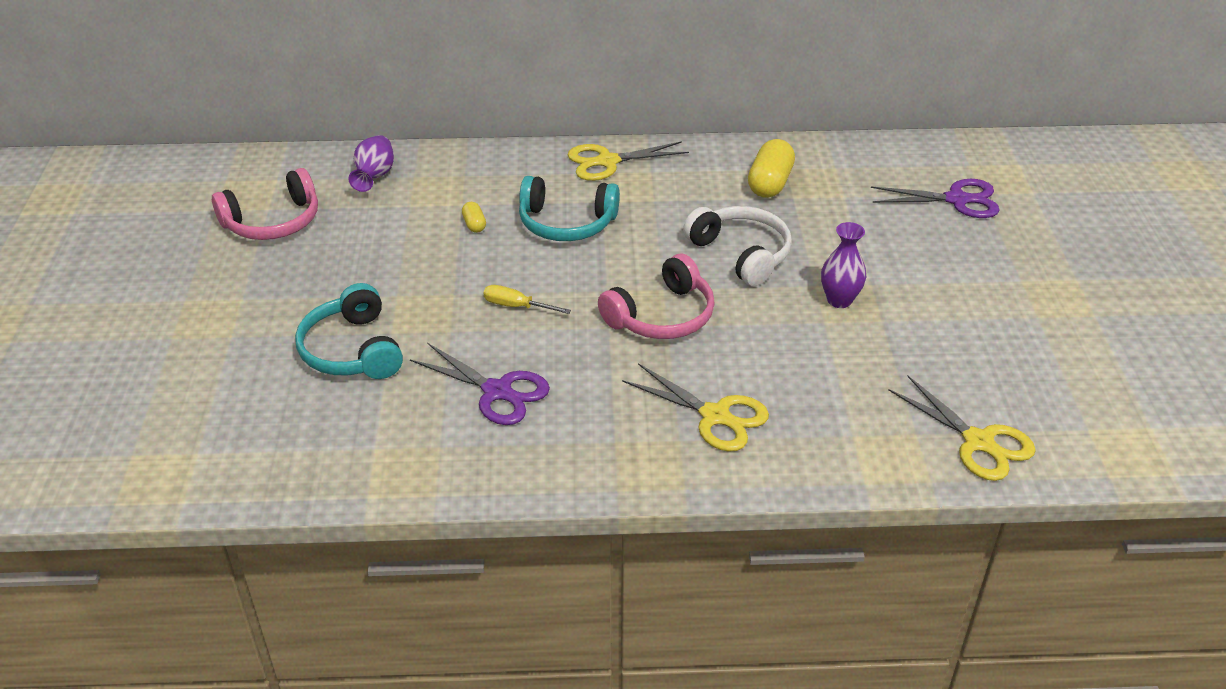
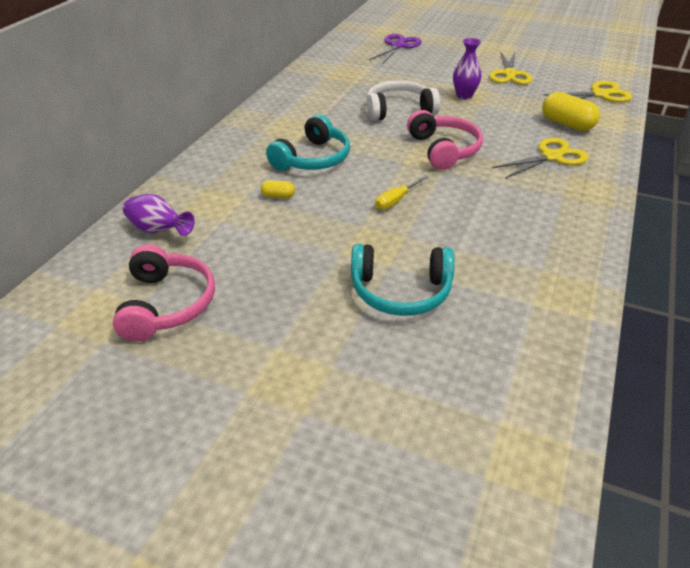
camera: 65 degrees left, 0 degrees up
(497, 391) = (490, 230): purple scissors -> none
(608, 162) = (254, 127): yellow scissors -> yellow scissors (509, 74)
(770, 183) = (335, 85): yellow capsule -> yellow capsule (566, 124)

